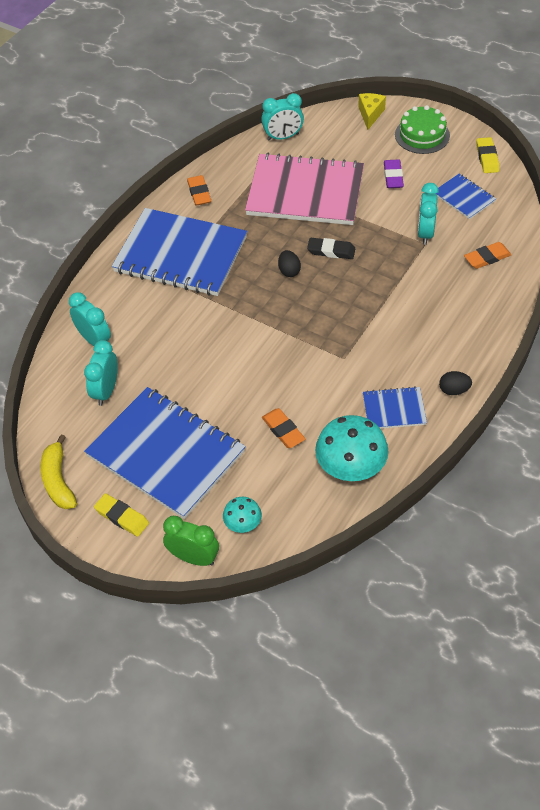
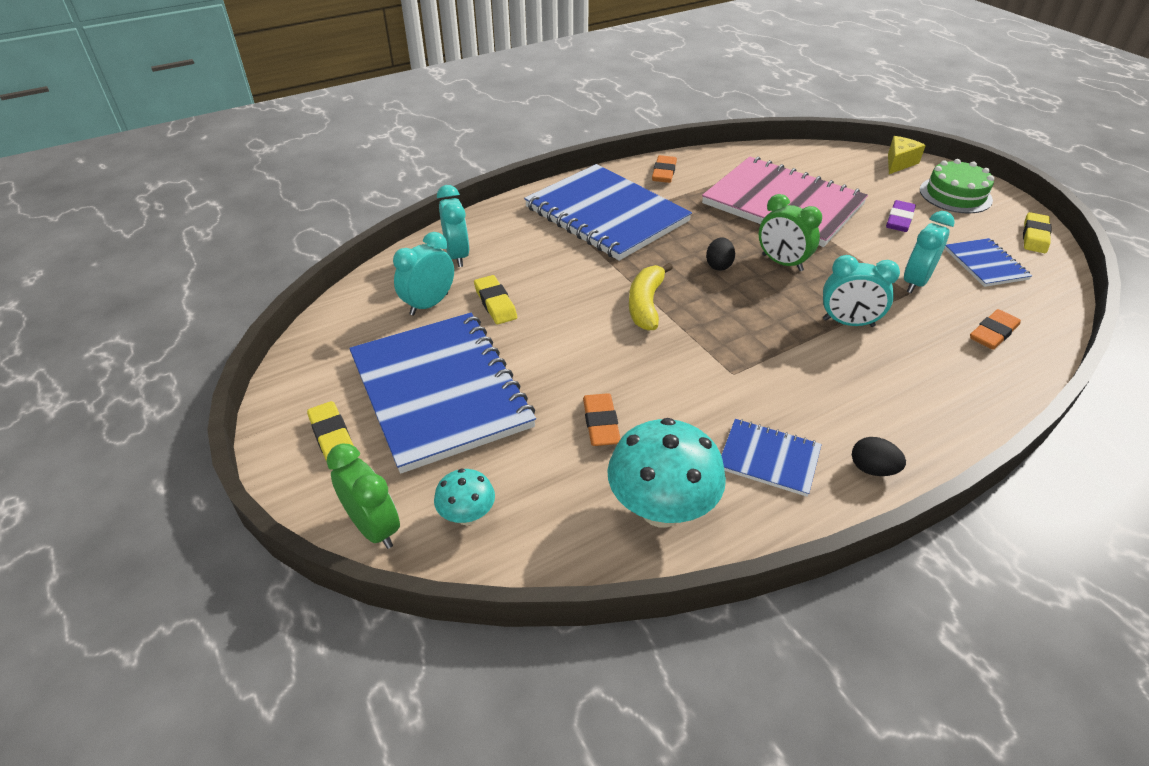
camera: 25 degrees right, 10 degrees down
(58, 480) = (302, 369): yellow banana -> yellow banana (646, 304)
(153, 370) = (495, 303): none -> yellow eraser
(283, 137) = (786, 155): turquoise clock -> turquoise clock (848, 323)
(331, 251) = (782, 263): black eraser -> green clock
(487, 258) = (993, 333): orange eraser -> orange eraser turned 45 degrees counterclockwise

